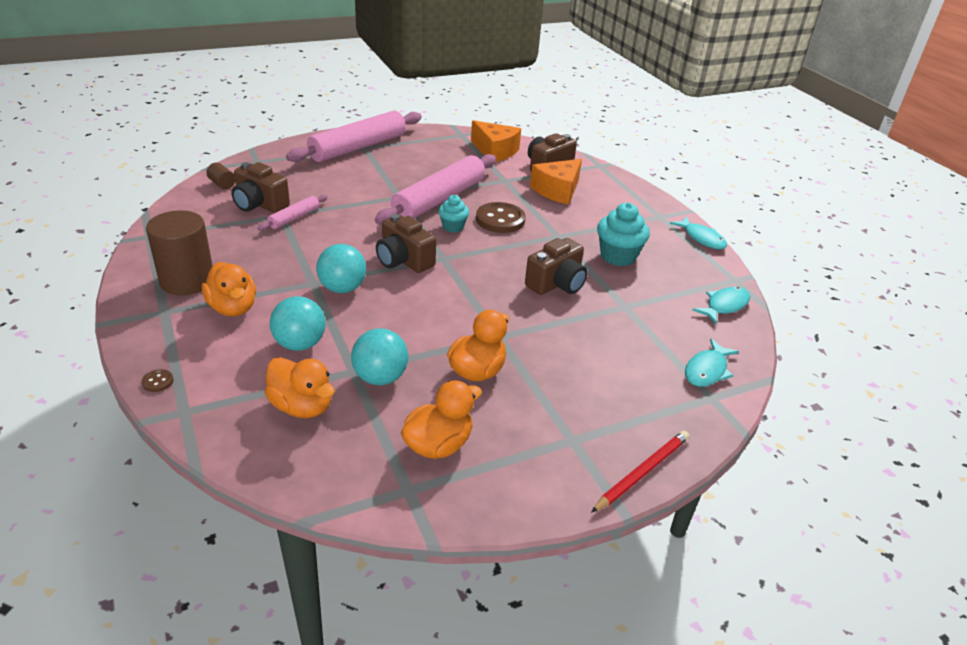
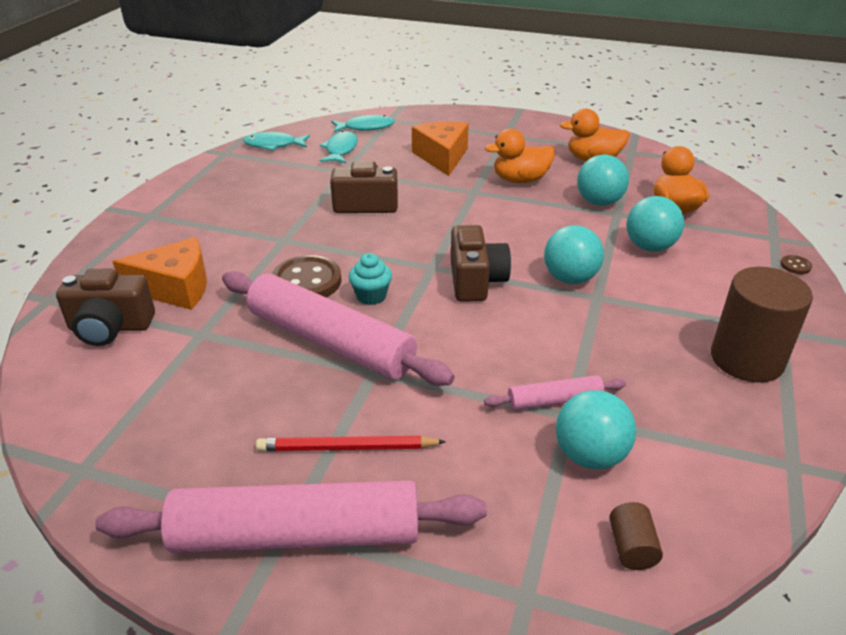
camera: 135 degrees left, 0 degrees up
(233, 308) = (701, 304): orange duck -> none
(259, 204) = (590, 455): brown camera -> turquoise ball
(439, 199) = (330, 342): pink rolling pin -> pink rolling pin turned 45 degrees clockwise
(495, 151) = (110, 396): orange cheese -> orange cheese (442, 157)
(618, 256) = (271, 201): turquoise cupcake -> none
(642, 472) = (487, 114): red pencil -> red pencil (346, 448)
(701, 238) = (168, 184): turquoise fish -> turquoise fish (340, 150)

